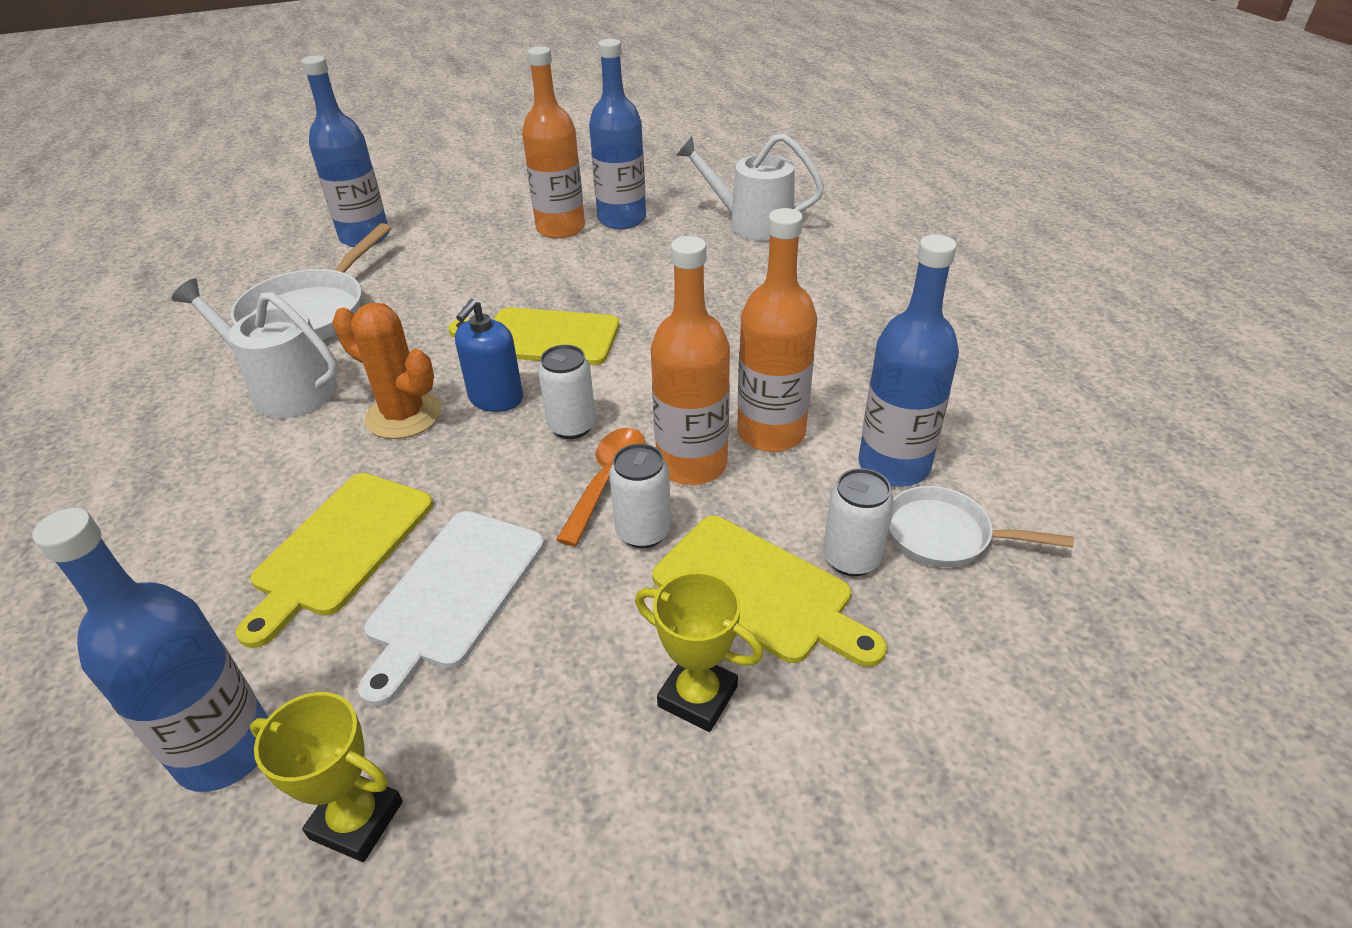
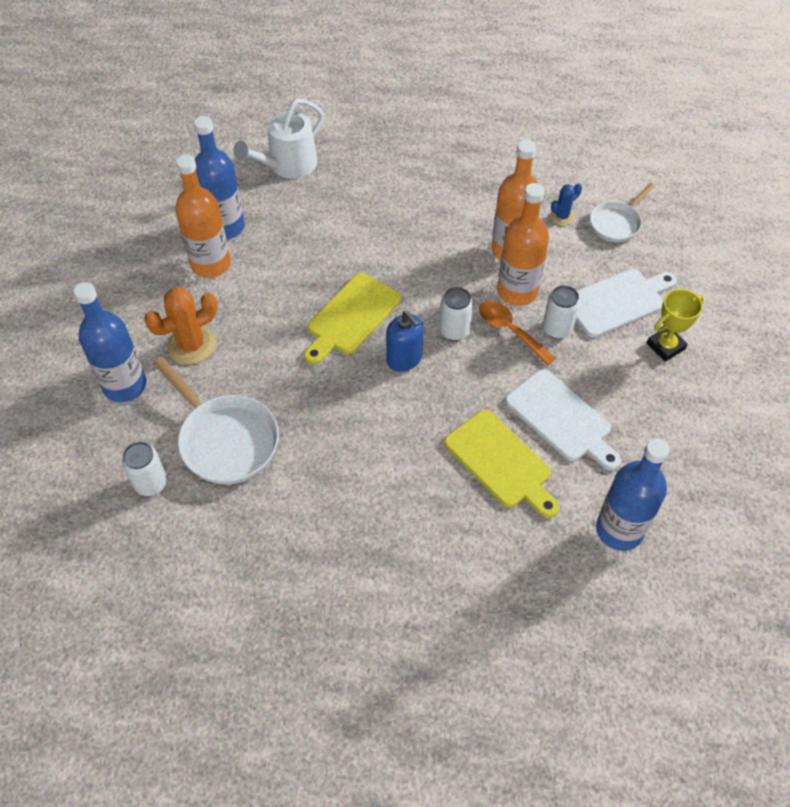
camera: 65 degrees left, 15 degrees up
(286, 389) = (321, 468): white watering can -> none
(356, 820) = (678, 483): yellow trophy -> none
(403, 415) = (393, 409): orange cactus -> orange cactus (191, 345)
(759, 592) = (618, 301): yellow cutting board -> white cutting board
(851, 558) = (614, 261): white can -> white can (151, 483)
(894, 465) = (562, 216): blue bottle -> blue cactus

